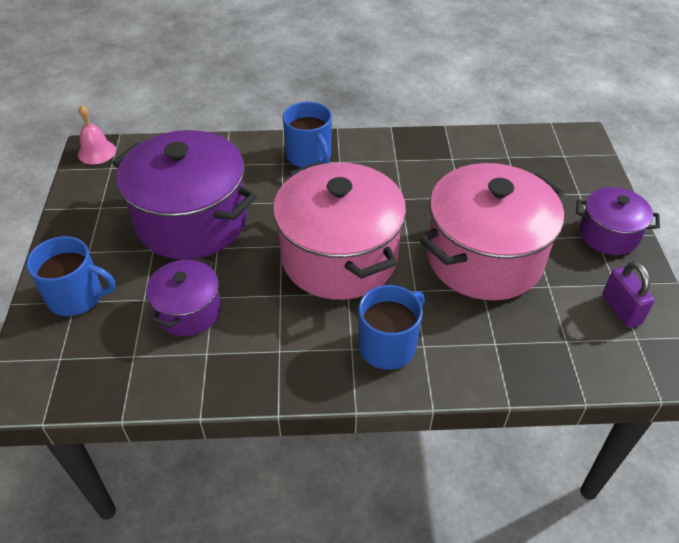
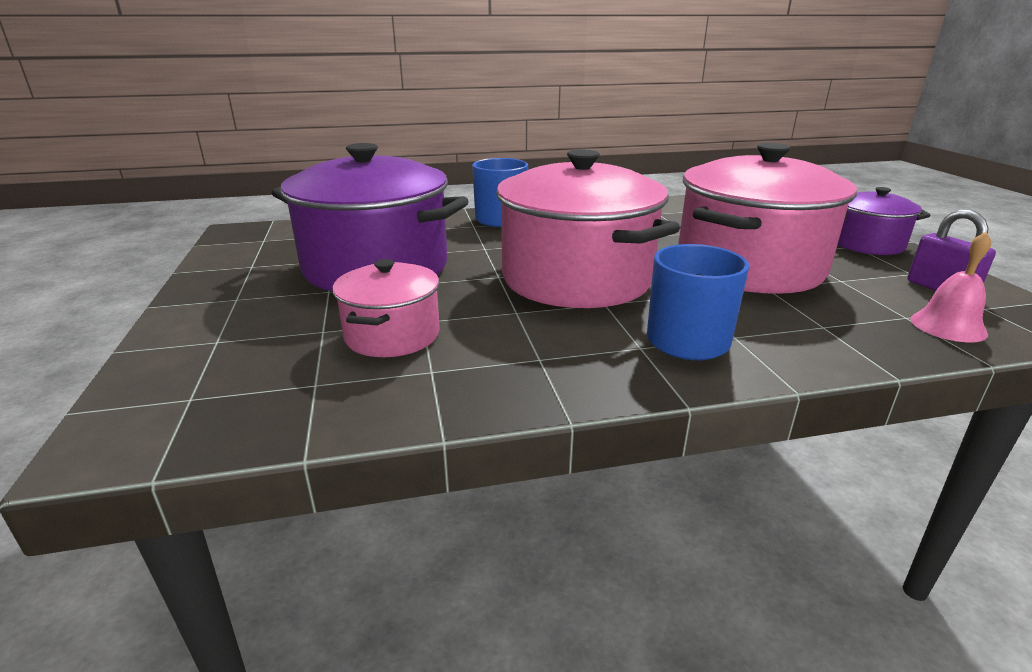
camera: 10 degrees left, 20 degrees down
(77, 296) = (220, 336): blue mug -> none
(96, 152) = (244, 231): pink bell -> pink bell (948, 326)
(188, 311) = (392, 335): purple pot -> pink pot

